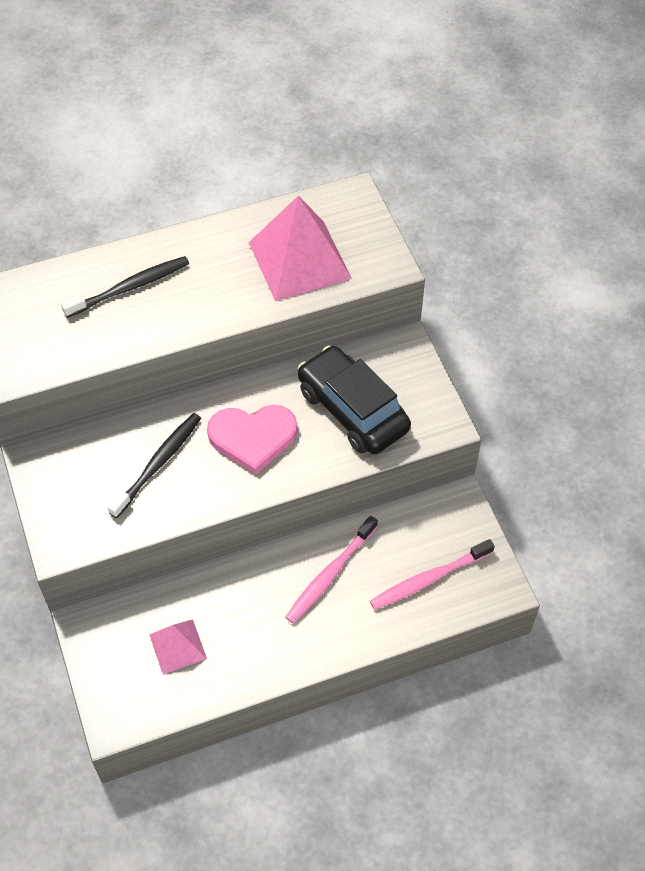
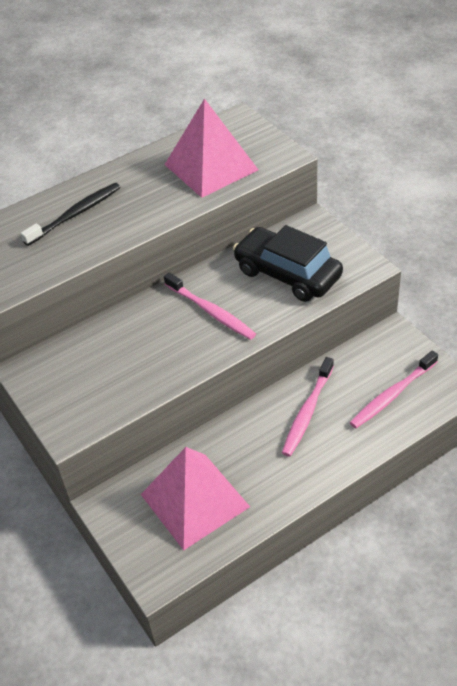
camera: 10 degrees left, 10 degrees down
(158, 463) = (136, 349): black toothbrush -> none
(177, 646) = (194, 500): pink pyramid -> pink pyramid, size x1.87
(253, 437) = (211, 312): pink heart -> pink toothbrush

